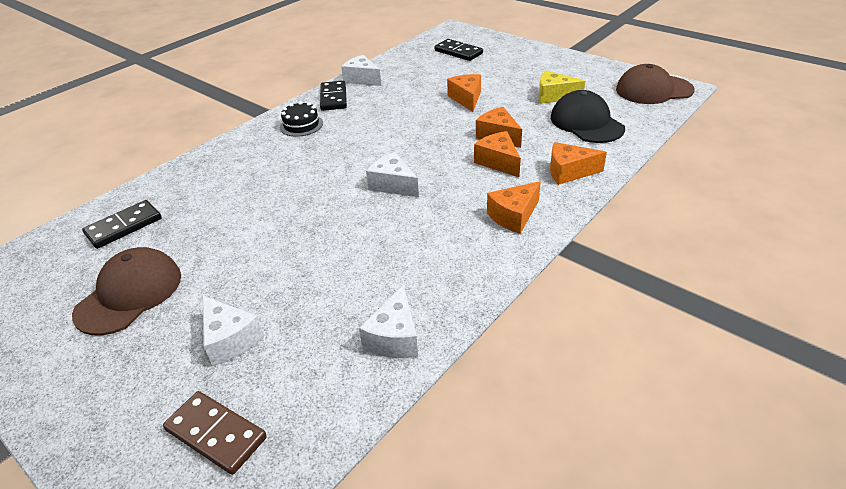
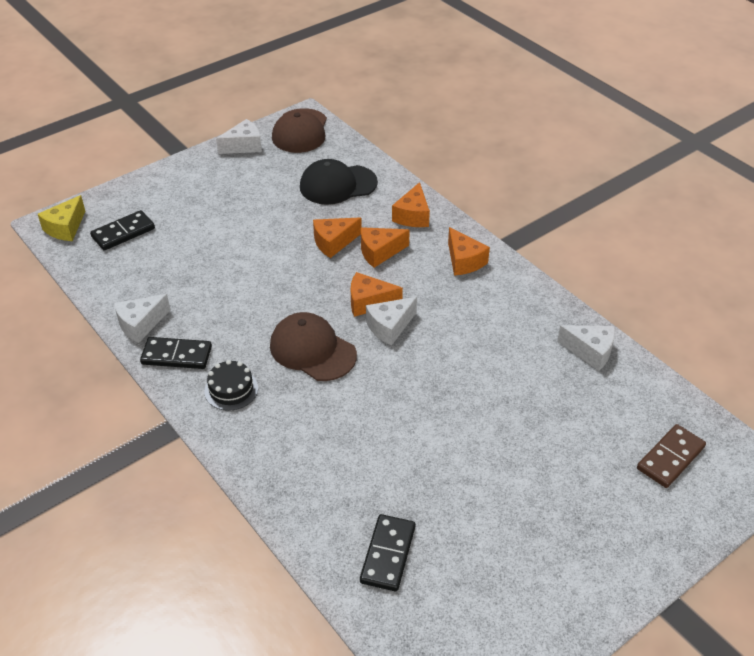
camera: 80 degrees left, 5 degrees up
(124, 226) = (387, 554): black domino -> black domino turned 45 degrees clockwise
(129, 294) = (505, 533): brown cap -> brown cap (312, 350)
(230, 339) = (578, 452): white cheese -> white cheese (244, 146)
(466, 99) = (246, 248): orange cheese -> orange cheese (369, 302)
(554, 96) = (276, 190): yellow cheese -> yellow cheese (65, 228)

